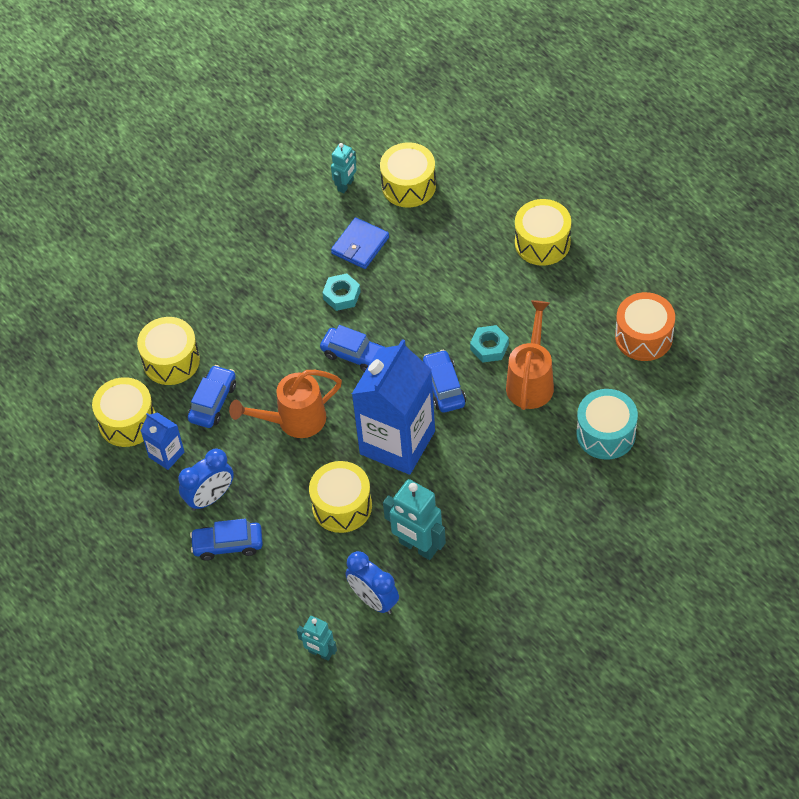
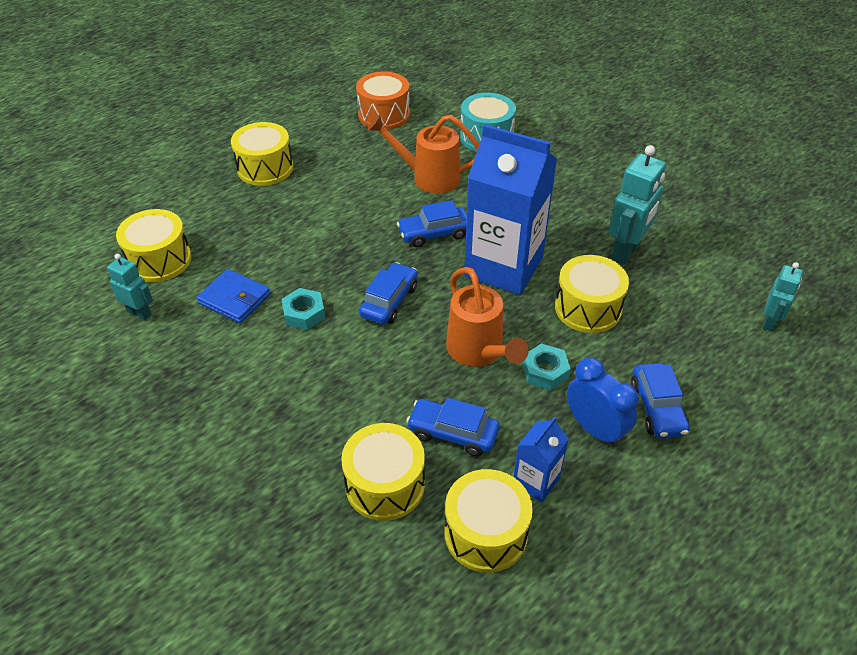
camera: 95 degrees left, 10 degrees down
(373, 600) = (695, 282): blue clock -> none
(489, 347) = (387, 203): turquoise nut -> turquoise nut (545, 371)

